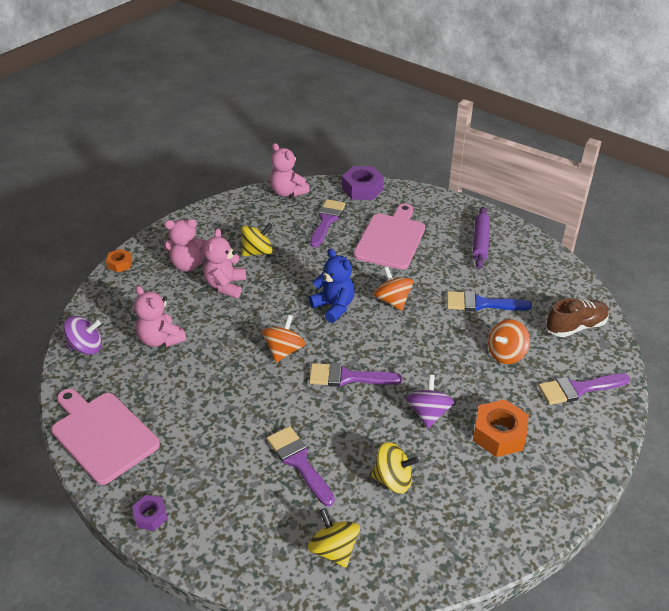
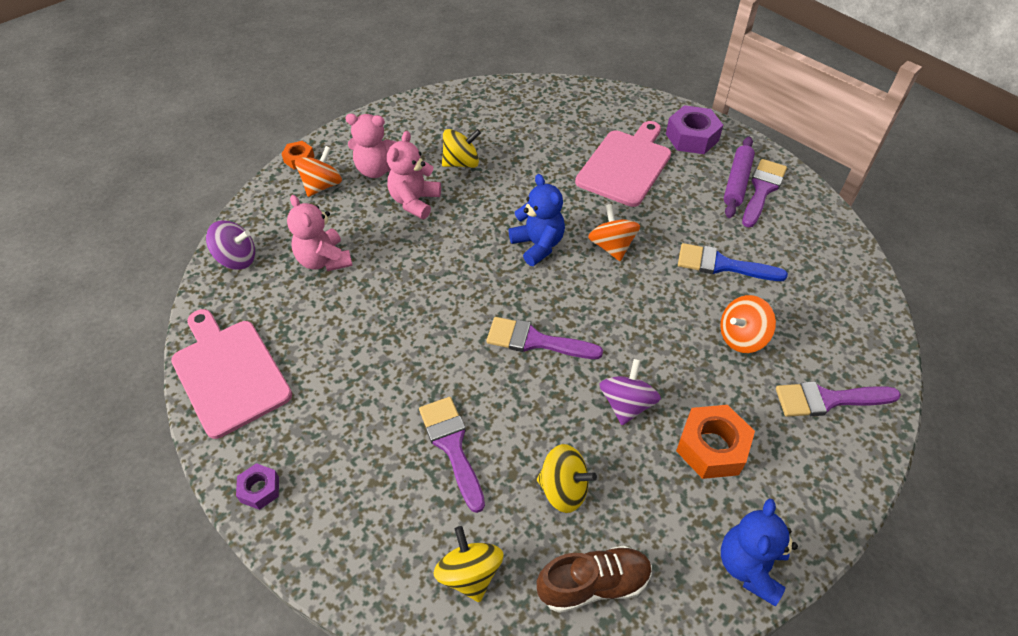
camera: 10 degrees right, 10 degrees up
(284, 350) = (465, 294): orange spinning top -> orange spinning top (322, 186)
(288, 192) = (513, 91): pink teddy bear -> none
(327, 221) = (552, 132): purple brush -> purple brush (762, 190)
(362, 189) = (603, 97): purple nut -> purple nut (692, 137)
(543, 511) = (749, 566): none -> blue teddy bear
(575, 326) = (839, 312): brown shoe -> brown shoe (593, 584)

